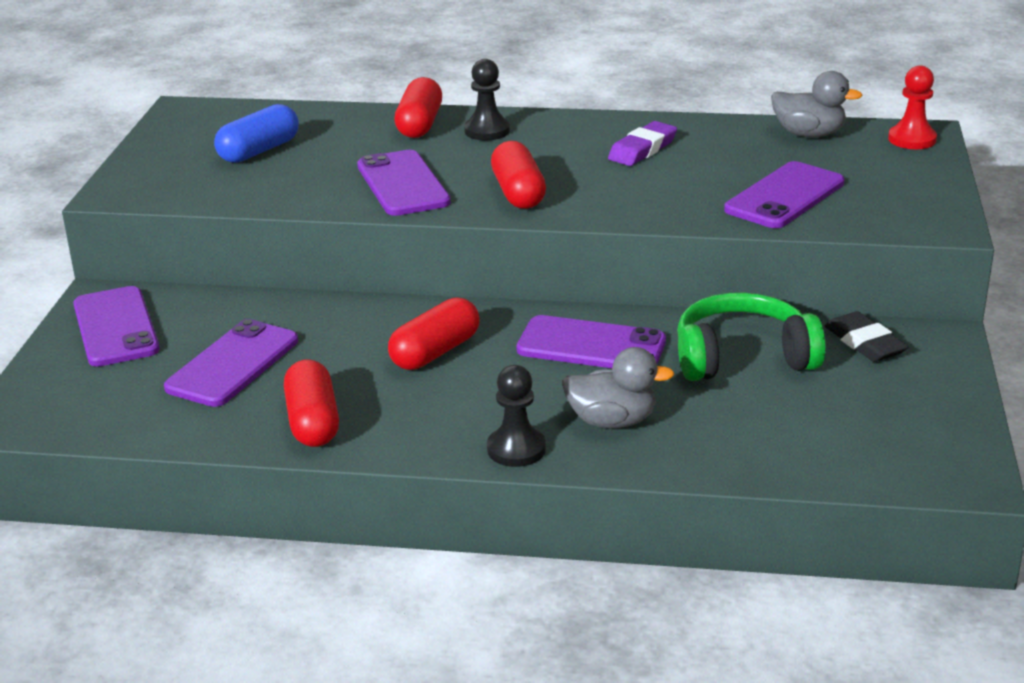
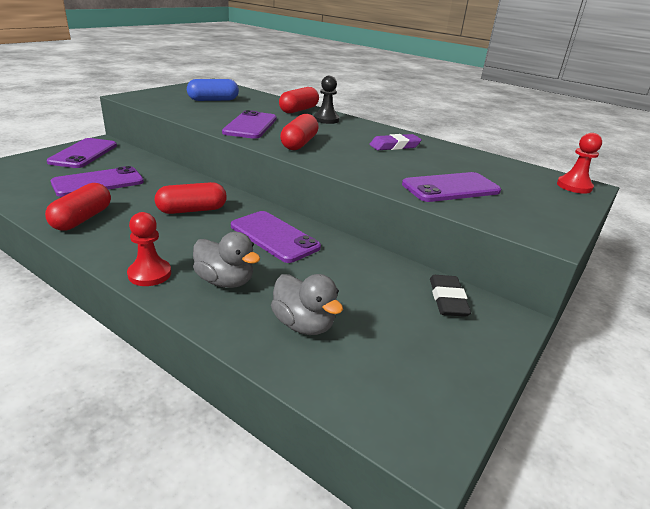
camera: 25 degrees right, 0 degrees up
(516, 449) = (149, 274): black pawn -> red pawn
(743, 357) = (354, 277): green headphones -> none
(809, 134) = (505, 166): grey duck -> grey duck (303, 324)

